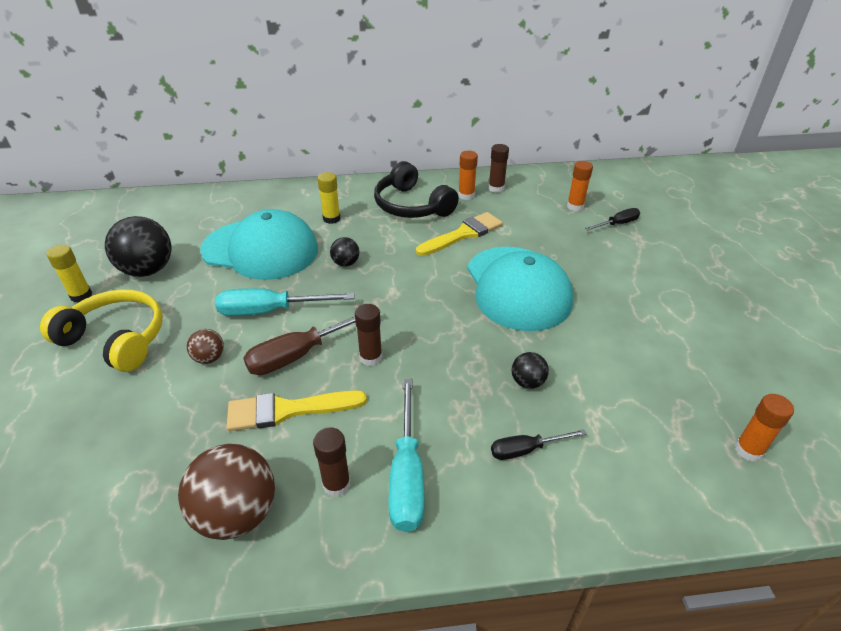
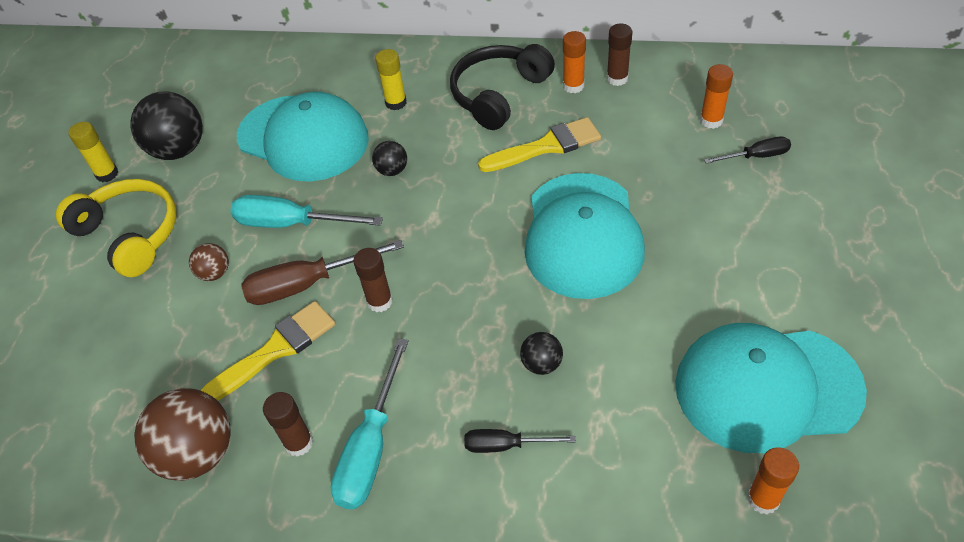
camera: 20 degrees right, 10 degrees up
(288, 410) = (275, 350): yellow brush -> yellow brush turned 135 degrees clockwise
(411, 205) = (498, 94): black headphones -> black headphones turned 60 degrees clockwise
(706, 369) = (767, 387): none -> turquoise cap

